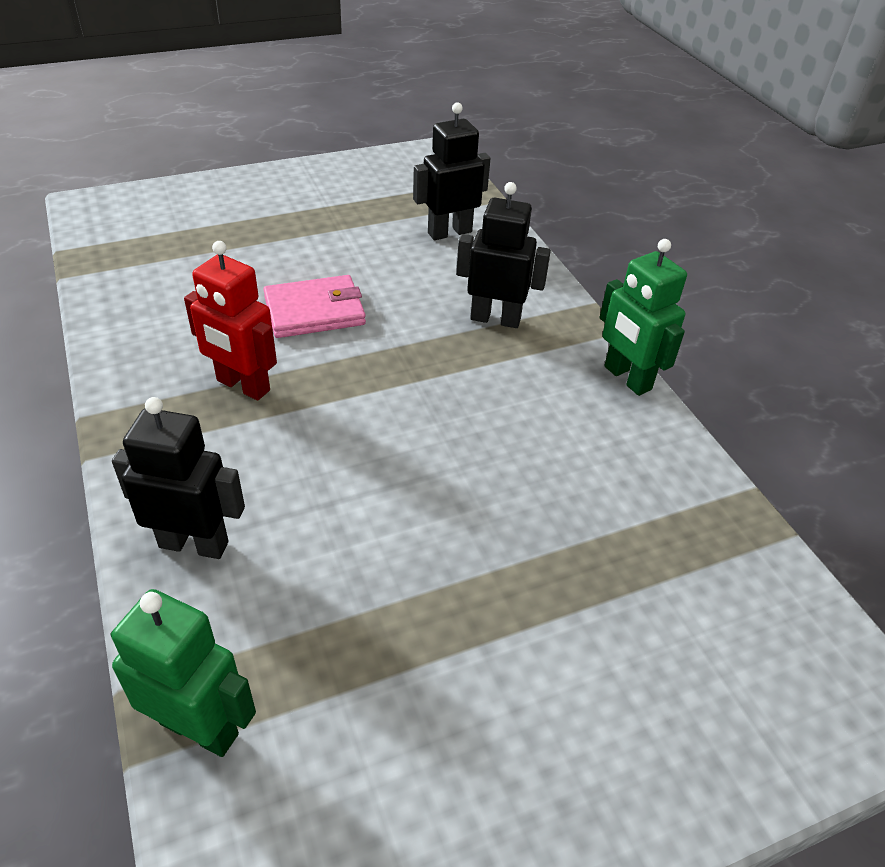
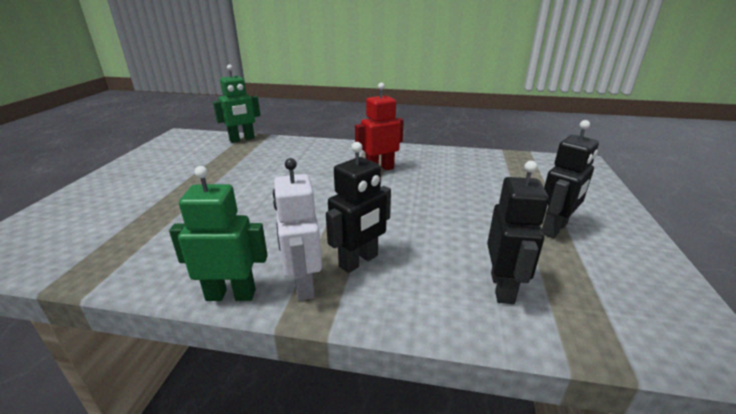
camera: 125 degrees right, 15 degrees down
(194, 544) = (305, 148): black robot -> black robot (554, 229)
(315, 311) = (425, 198): pink wallet -> none
(564, 340) = (303, 284): none -> white robot

